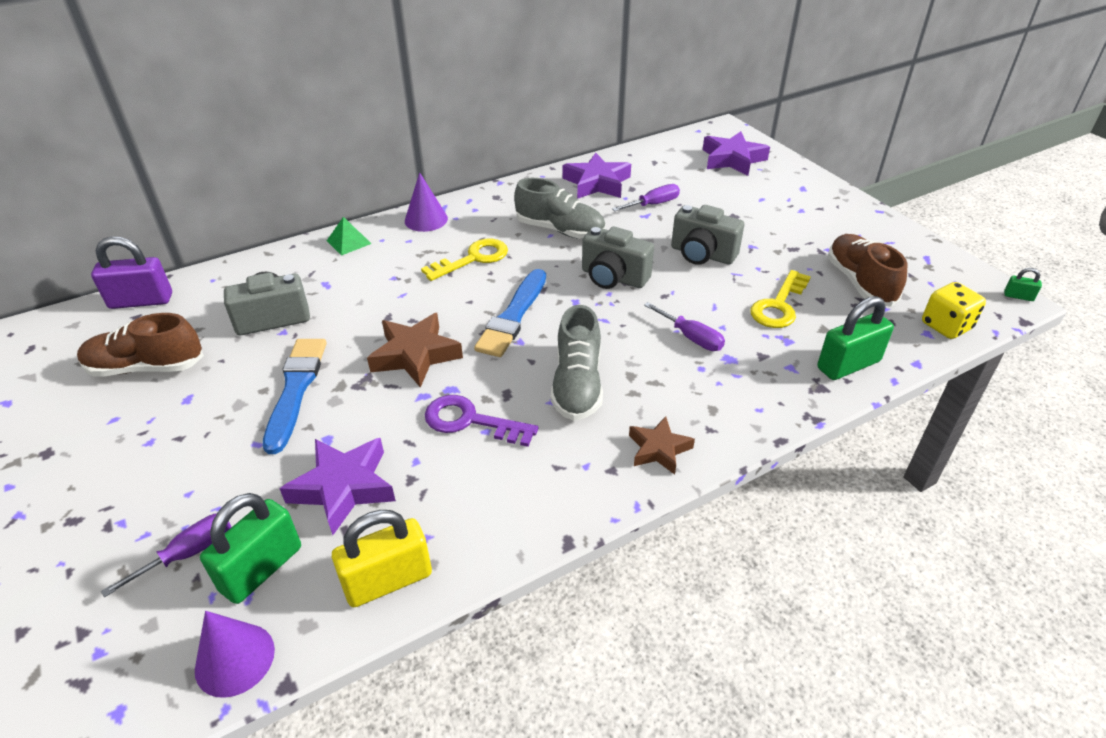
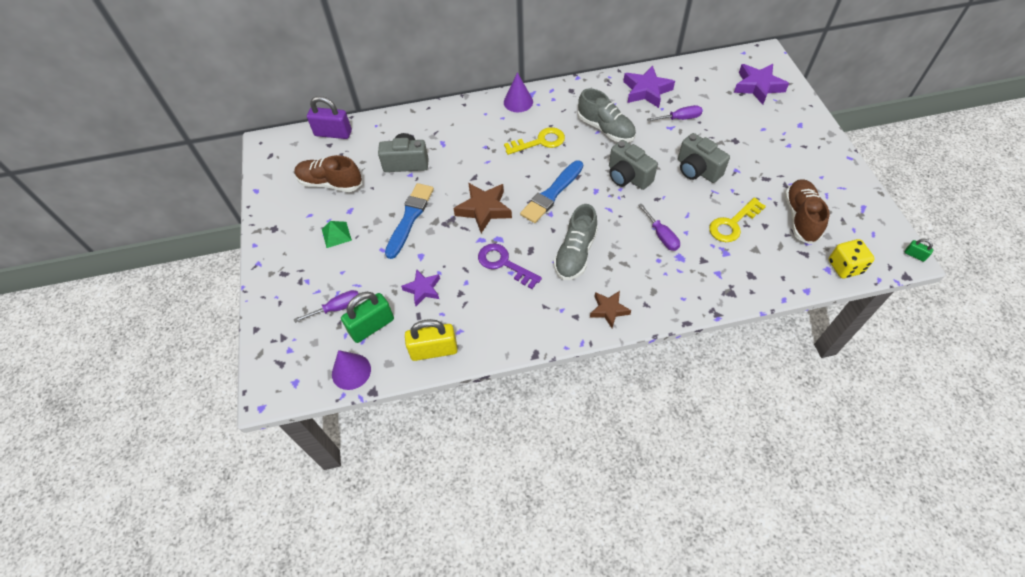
camera: 20 degrees right, 15 degrees up
(343, 487) = (423, 289): purple star -> purple star, size x0.63
(349, 242) = (464, 111): green pyramid -> green pyramid (336, 234)
(848, 365) = (758, 280): green padlock -> none

